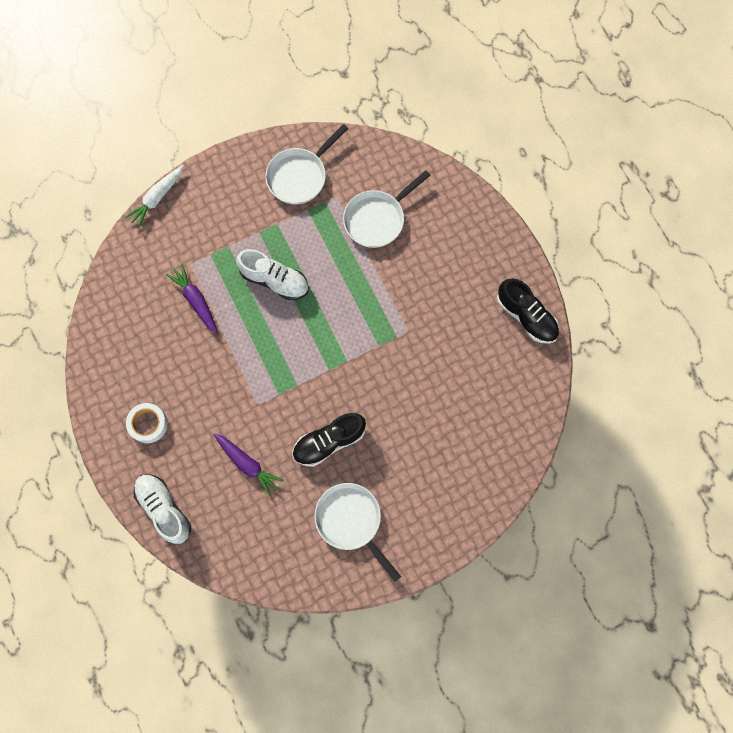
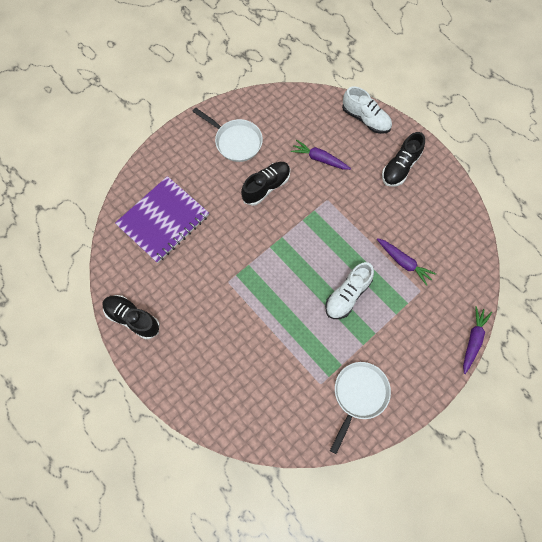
camera: 165 degrees right, 5 degrees down
(148, 424) = (400, 167): white tape -> black shoe
(157, 198) = (473, 340): white carrot -> purple carrot
(275, 280) = (347, 295): white shoe -> white shoe turned 60 degrees counterclockwise
(377, 219) = (278, 372): white pan -> none
(470, 429) = (163, 220): none -> purple notebook

